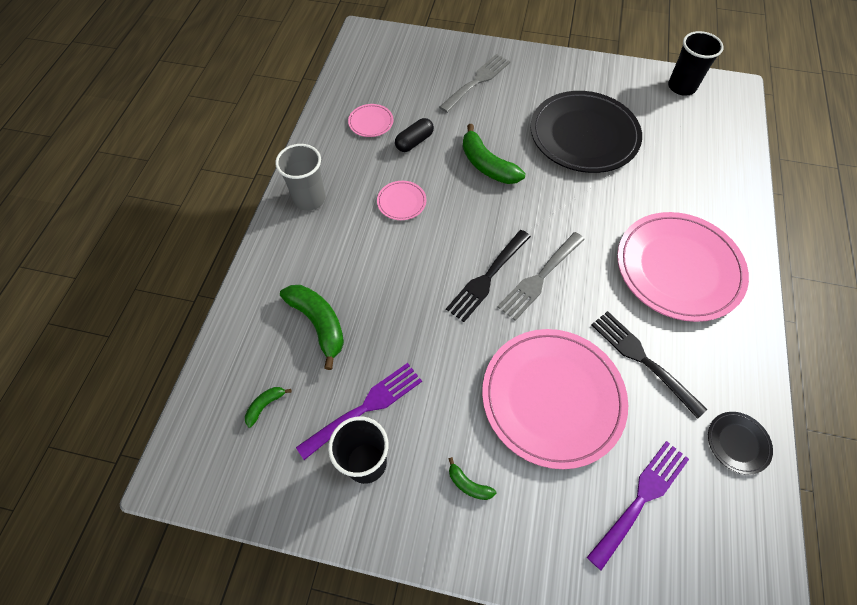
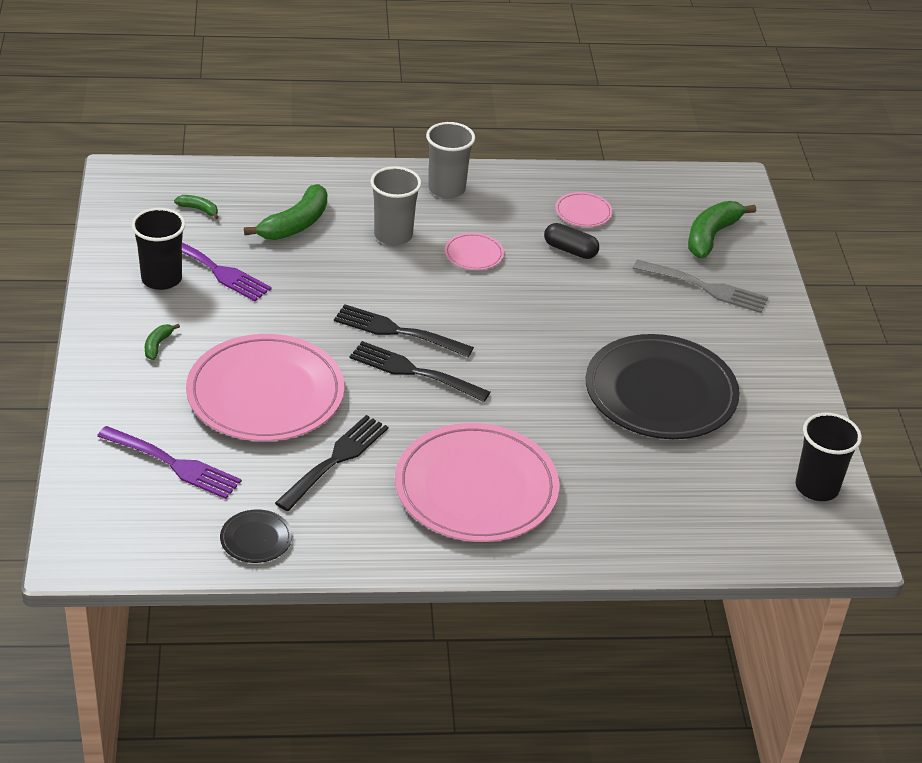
camera: 70 degrees right, 20 degrees down
(359, 251) = (393, 235): none -> grey cup
(487, 165) = (563, 312): green banana -> green banana (711, 236)
(540, 277) = (414, 371): grey fork -> black fork

